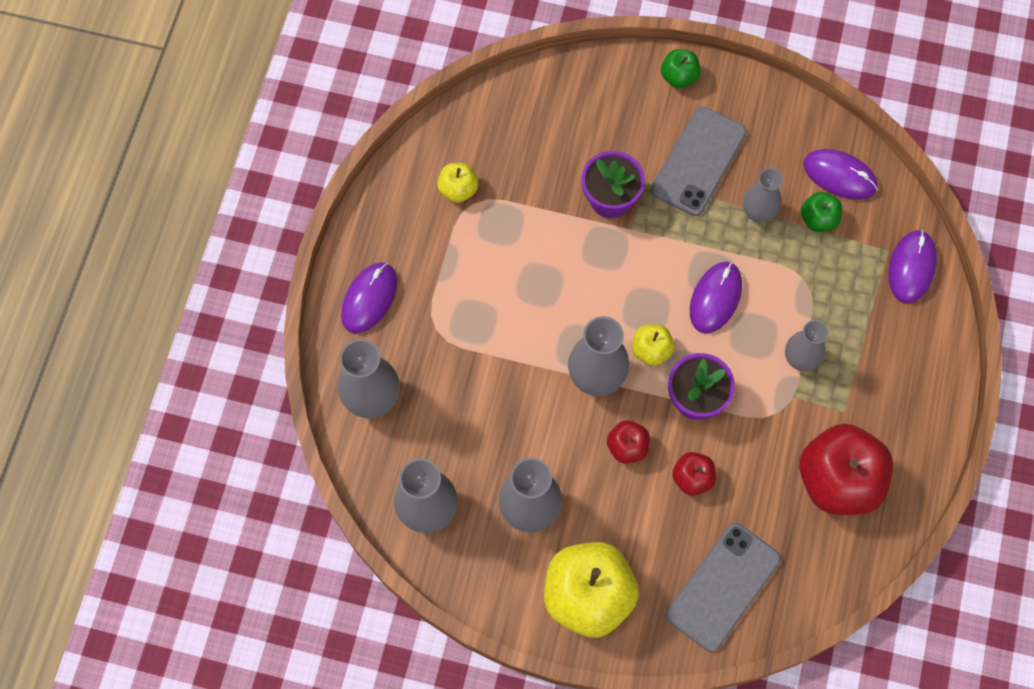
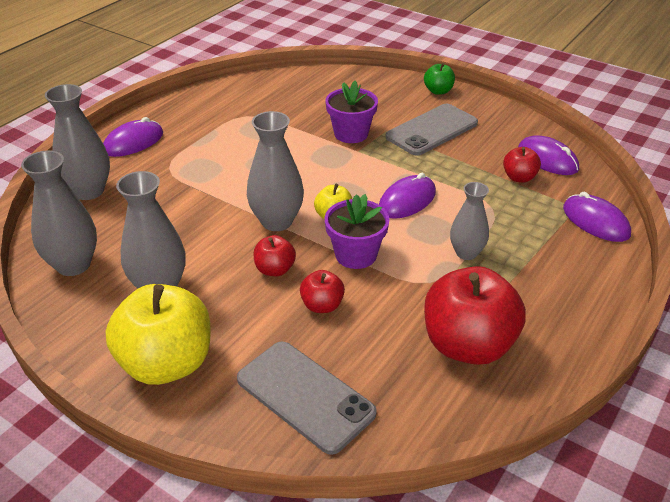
camera: 20 degrees right, 30 degrees down
(458, 189) = (240, 108): yellow apple -> none
(722, 586) = (305, 396): grey phone -> grey phone turned 75 degrees clockwise
(758, 213) = (468, 164): grey vase -> none
(818, 219) = (519, 177): green apple -> red apple
(911, 267) = (595, 221): purple mouse -> purple mouse turned 75 degrees counterclockwise

